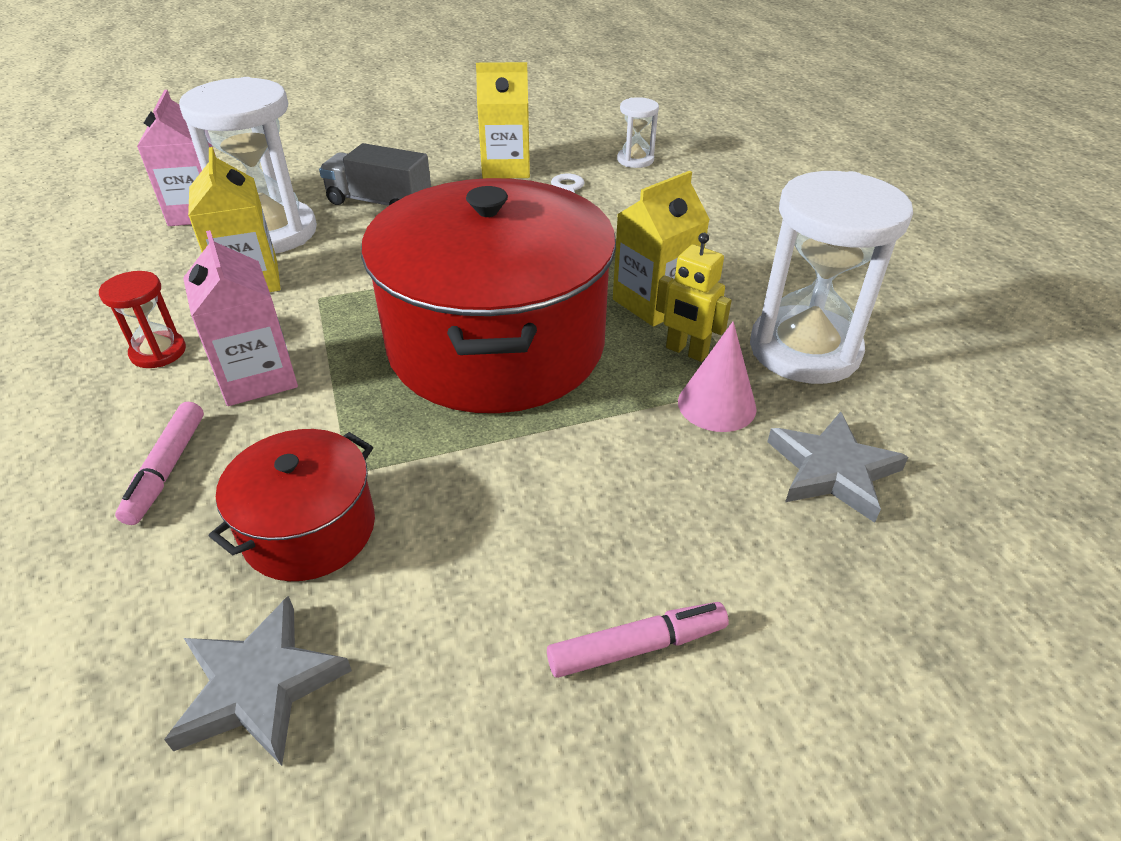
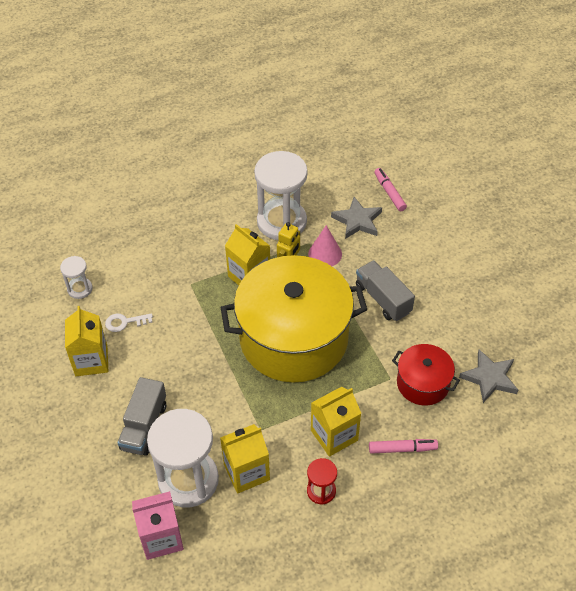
camera: 95 degrees left, 10 degrees up
(257, 377) = (334, 435): pink carton -> yellow carton
(496, 345) = (293, 338): red pot -> yellow pot
(576, 488) = (383, 299): none -> grey truck
(637, 647) = (448, 278): pink marker -> pink marker (389, 192)

